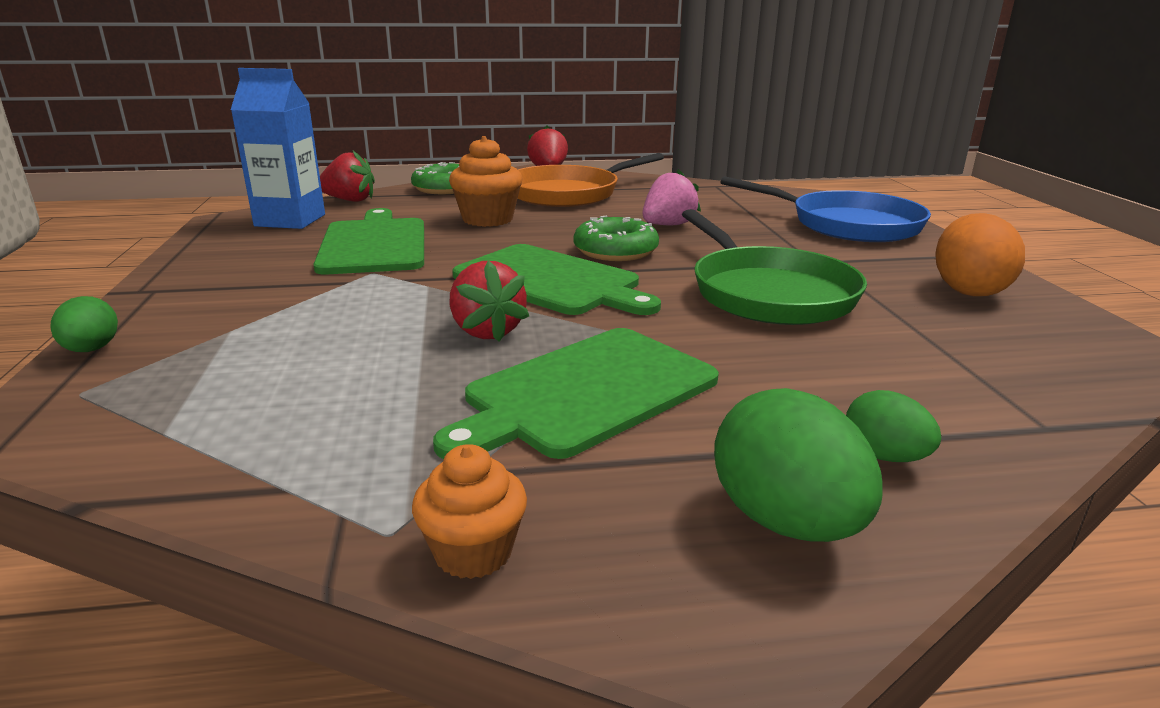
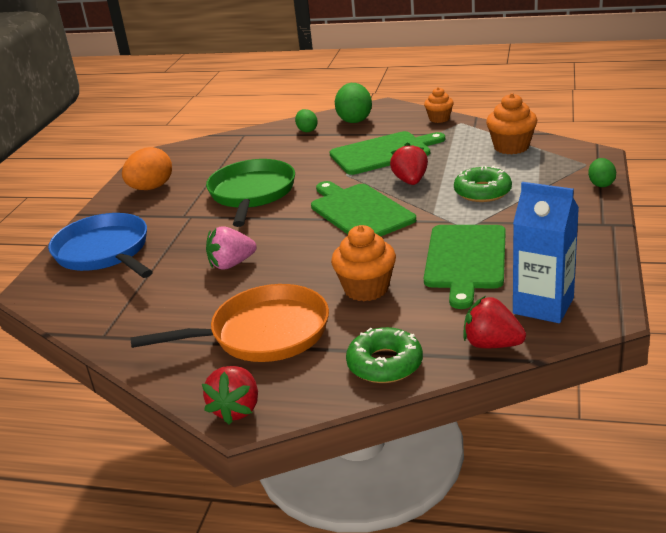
camera: 155 degrees left, 5 degrees up
(243, 433) = (511, 147): none -> orange cupcake
(615, 251) = (298, 236): green donut -> green donut (482, 192)

